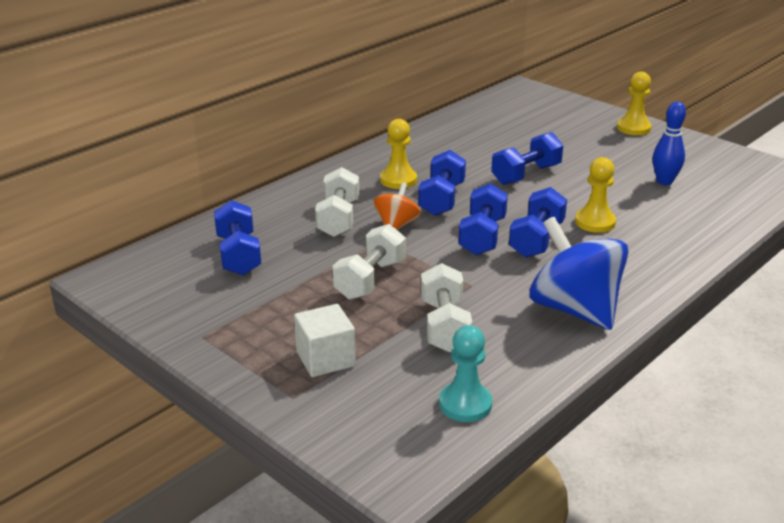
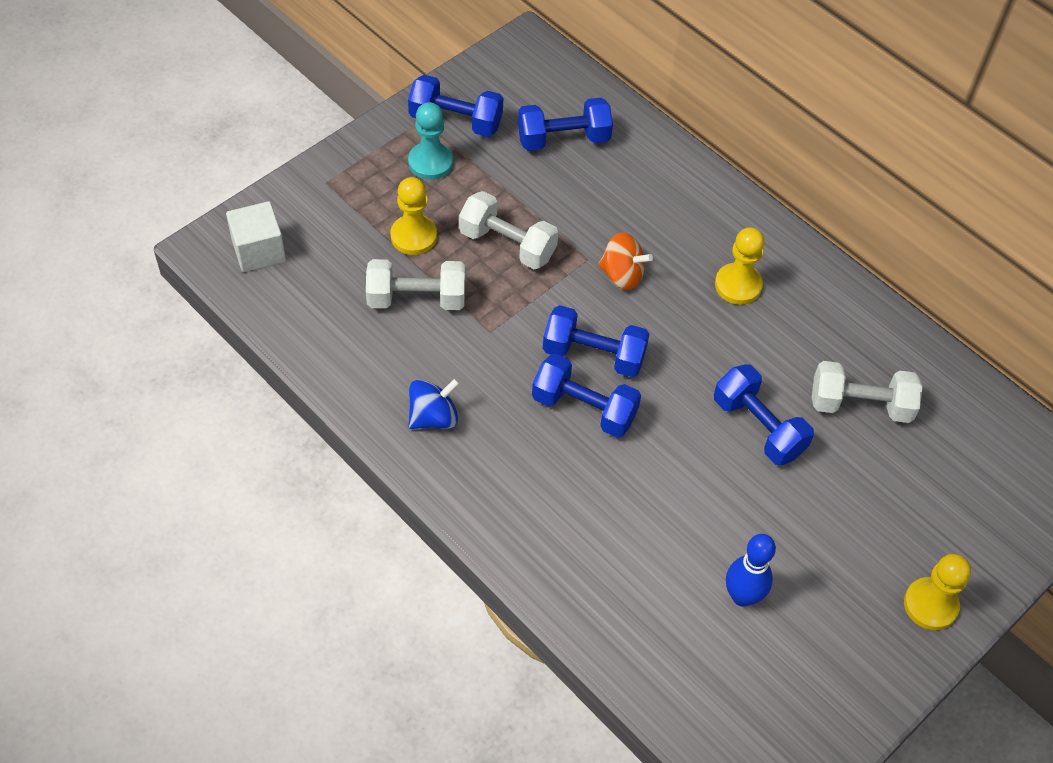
camera: 90 degrees right, 25 degrees up
(325, 359) = (376, 205): white cube -> white cube (258, 251)
(338, 219) = (638, 222): white dumbbell -> white dumbbell (860, 405)
(442, 199) = (687, 325): blue dumbbell -> blue dumbbell (455, 121)
(465, 404) = (294, 301): turquoise pawn -> turquoise pawn (430, 162)
(574, 309) = (433, 417): blue spinning top -> blue spinning top, size x0.52
(595, 222) = (625, 480): yellow pawn -> yellow pawn (413, 236)

